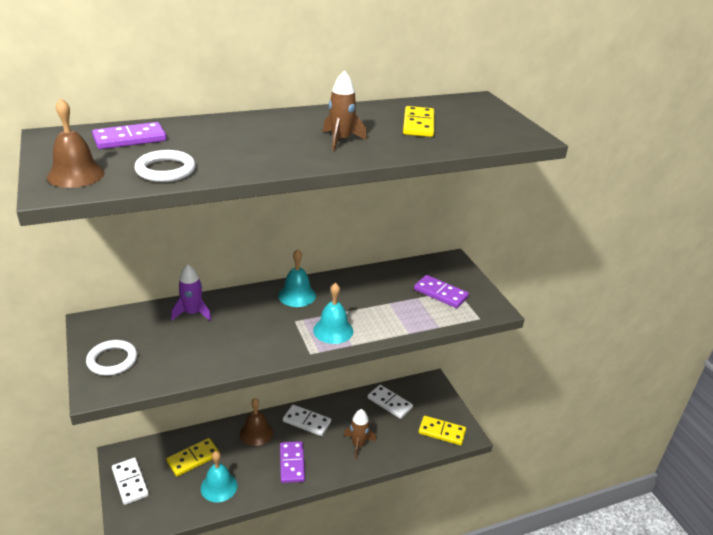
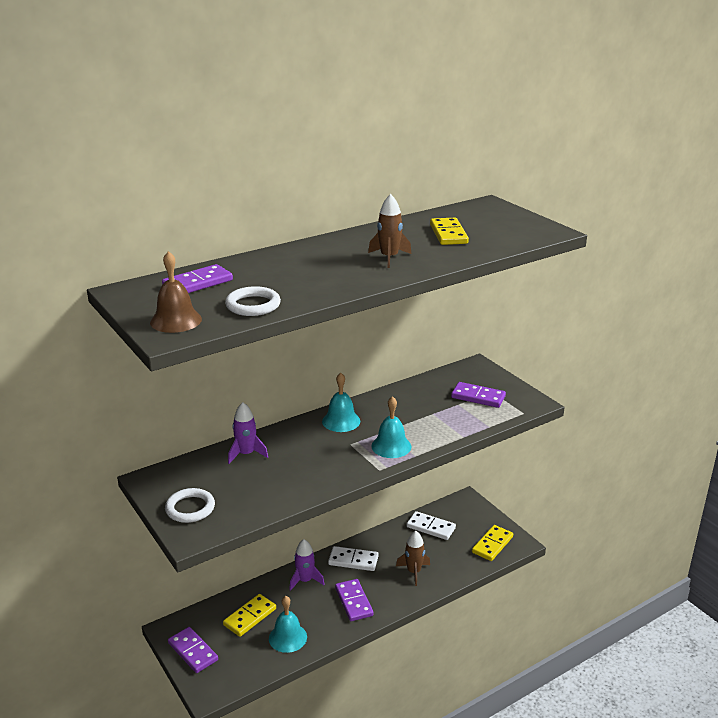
camera: 10 degrees left, 5 degrees down
(130, 482) = (193, 652): white domino -> purple domino
(256, 432) = (305, 580): brown bell -> purple rocket
(441, 432) = (492, 545): yellow domino -> yellow domino turned 60 degrees counterclockwise

